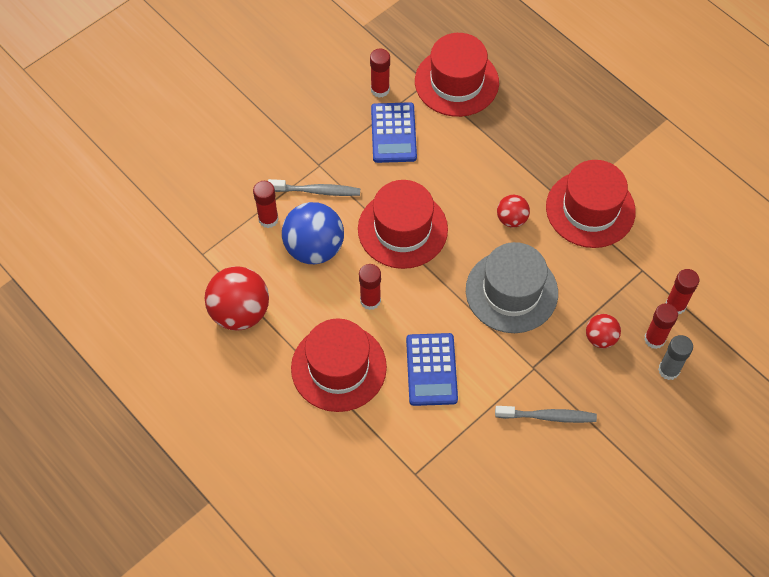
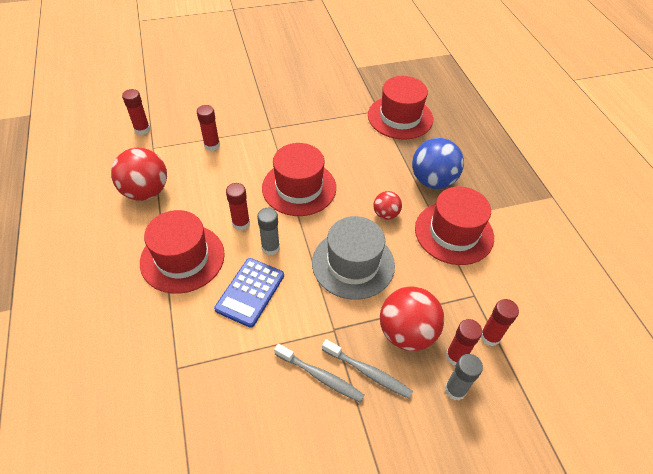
camera: 25 degrees right, 10 degrees down
(314, 248) = (228, 174): blue ball -> blue ball (433, 181)
(317, 191) = (257, 142): grey toothbrush -> grey toothbrush (368, 372)
(380, 89) = (343, 103): red glue stick -> red glue stick (142, 129)
(393, 133) = (335, 129): blue calculator -> none
(419, 313) = (270, 248): none -> grey glue stick
(600, 338) = (406, 333): red ball -> red ball, size x1.85

